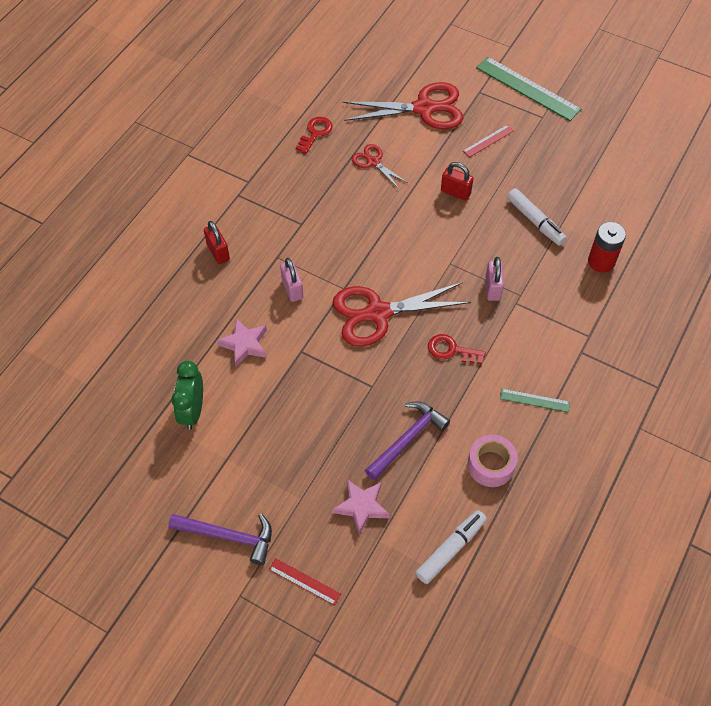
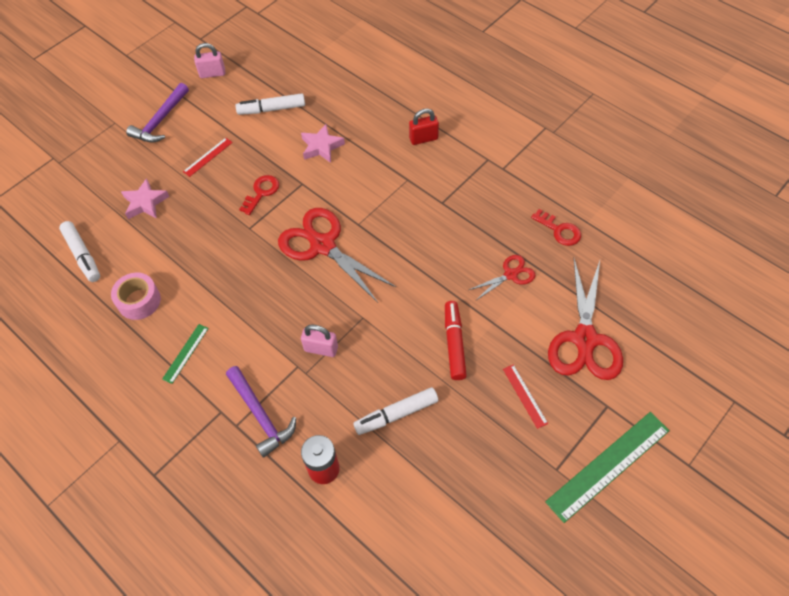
camera: 105 degrees right, 0 degrees up
(192, 411) = (272, 109): green clock -> white marker
(292, 289) = (368, 186): pink padlock -> pink padlock (212, 73)
(304, 581) = (105, 159): red ruler -> red ruler (208, 157)
(377, 313) = (322, 245): red scissors -> red scissors turned 45 degrees counterclockwise
(407, 439) = (189, 244): purple hammer -> purple hammer (261, 415)
(451, 350) = (263, 296): red key -> red key (261, 192)
(455, 192) = (454, 343): red padlock -> red marker

